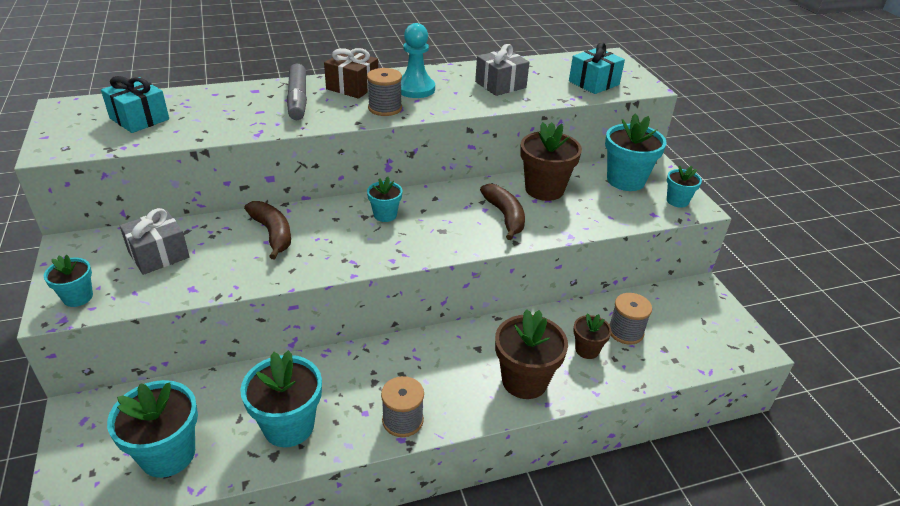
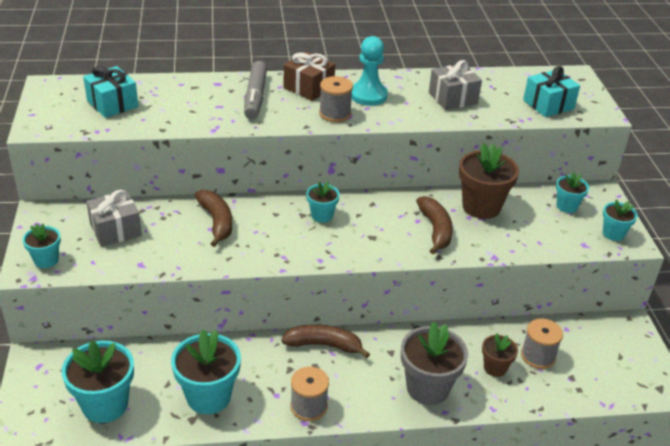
camera: 10 degrees right, 0 degrees up
(407, 350) = (324, 345): none -> brown banana
(524, 381) = (428, 388): brown flower pot -> grey flower pot
(625, 180) = (567, 206): turquoise flower pot -> turquoise flower pot, size x0.55

